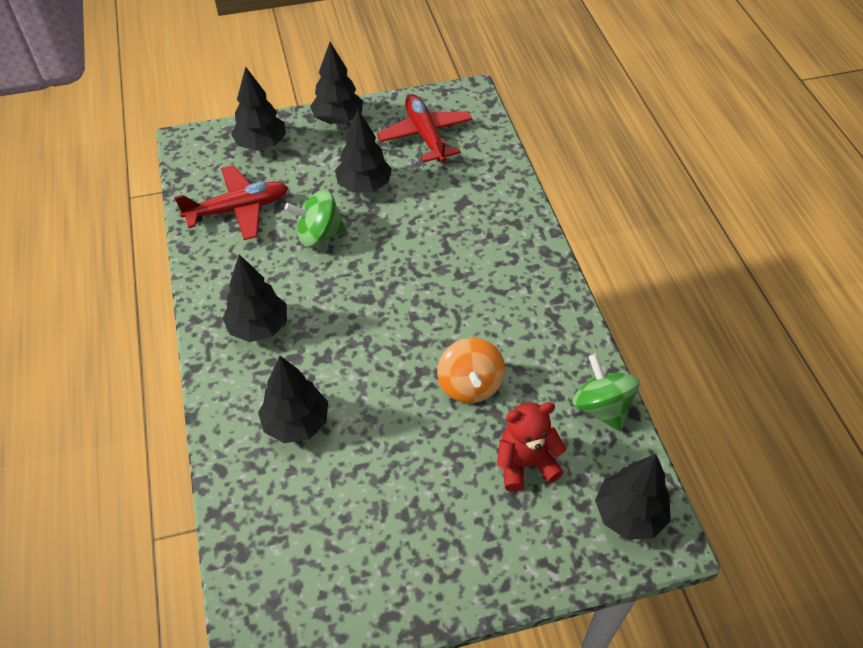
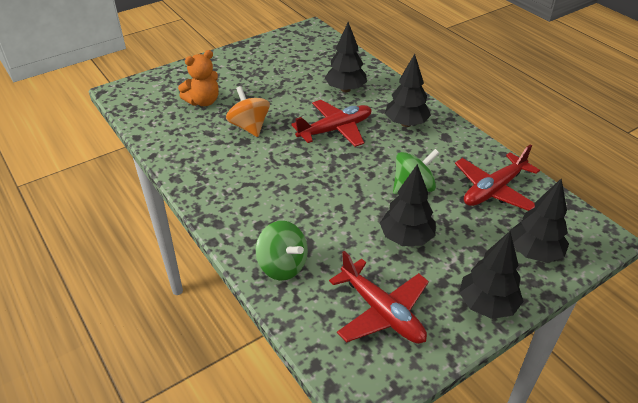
camera: 160 degrees right, 10 degrees down
(356, 344) = (335, 129): none -> red plane
(525, 463) = (203, 101): red teddy bear -> orange teddy bear
(601, 407) = (158, 135): green spinning top -> green spinning top (282, 266)
(629, 514) = (139, 95): black tree -> none

